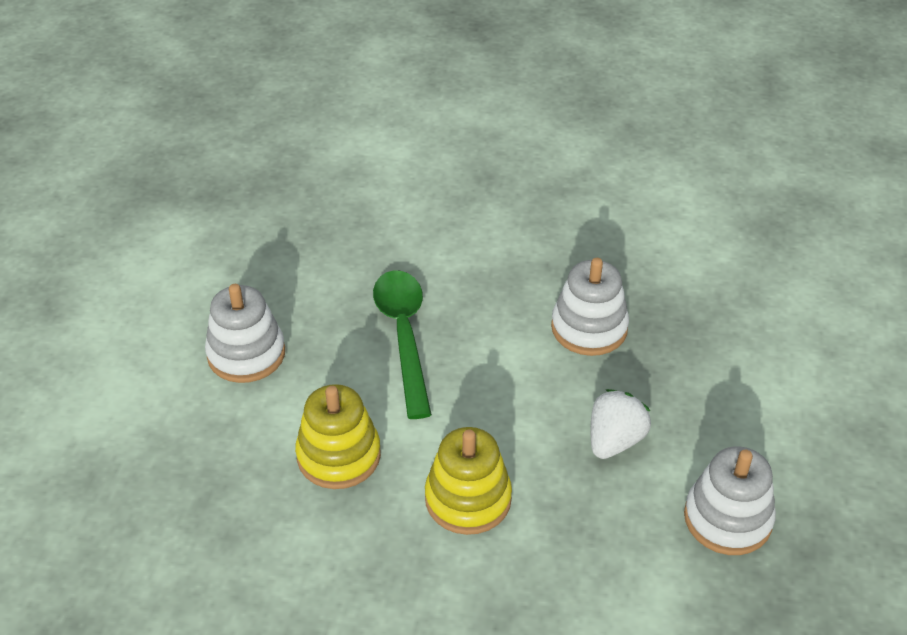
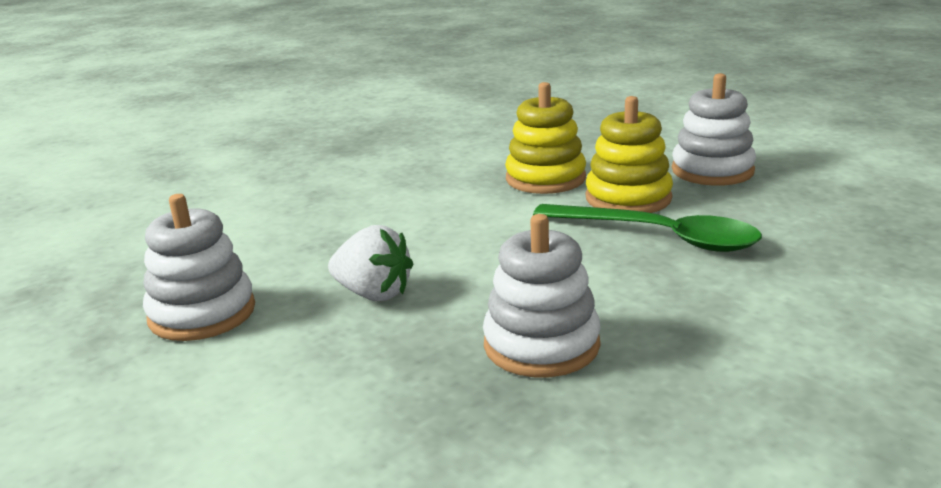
camera: 130 degrees right, 20 degrees down
(468, 499) = (427, 211): yellow stacking toy -> yellow stacking toy (628, 198)
(614, 440) = (373, 294): white strawberry -> white strawberry turned 45 degrees counterclockwise

